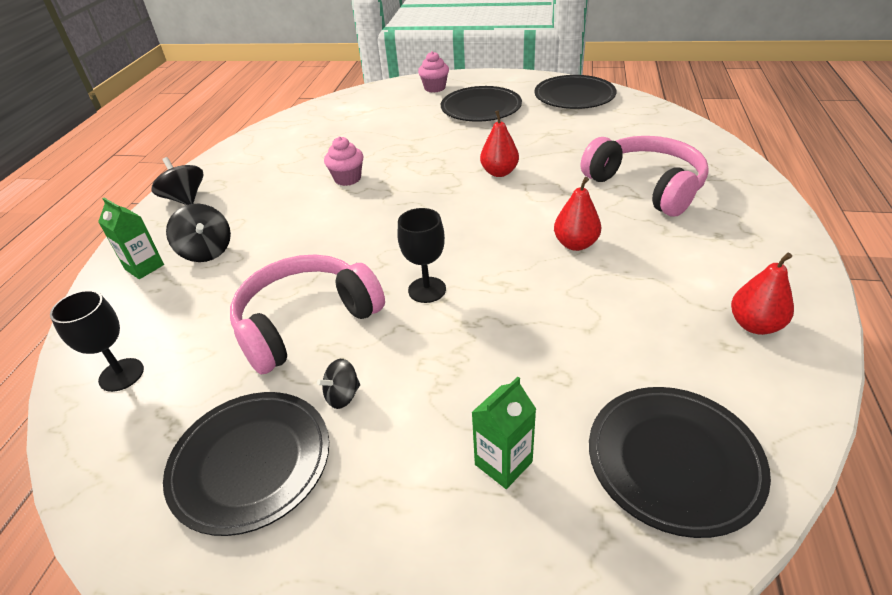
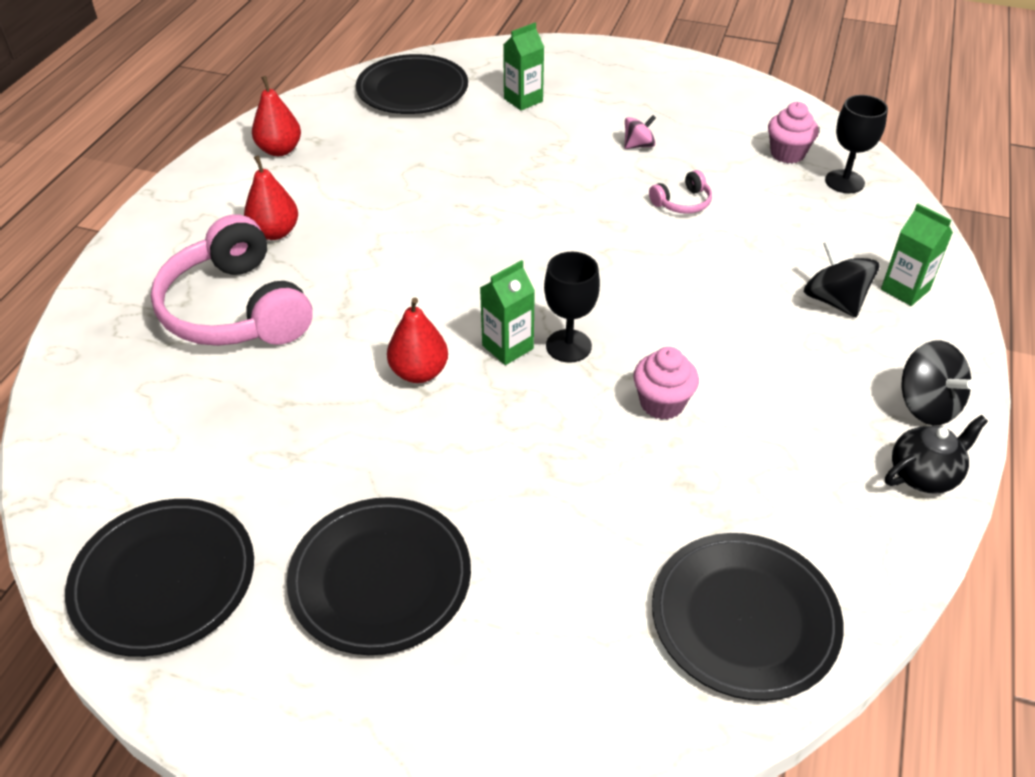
camera: 175 degrees left, 5 degrees up
(210, 170) = (923, 475): none -> black teapot
(251, 463) = (701, 118): black plate -> black plate (744, 618)
(305, 322) = (682, 203): pink headphones -> pink headphones, size x0.42
(343, 395) = (638, 145): black spinning top -> pink spinning top
(427, 290) = (558, 216): black goblet -> black goblet (568, 346)
(435, 88) = (461, 714): pink cupcake -> pink cupcake (787, 154)
(447, 192) = (507, 347): none -> green carton
(575, 244) = (380, 242): red pear -> red pear (275, 232)

